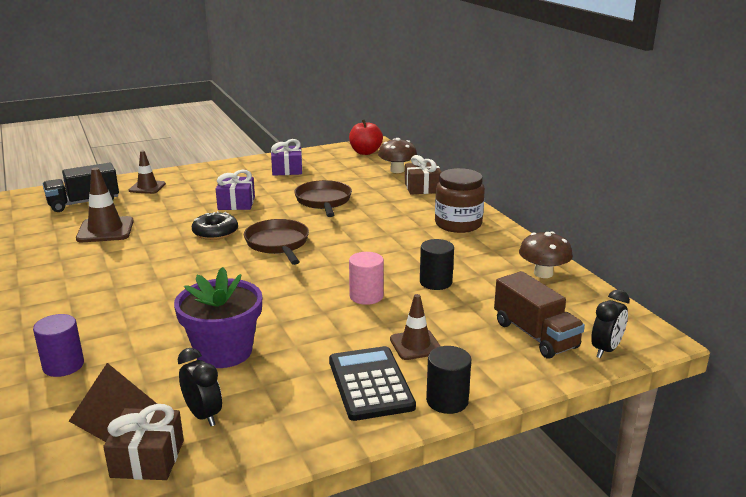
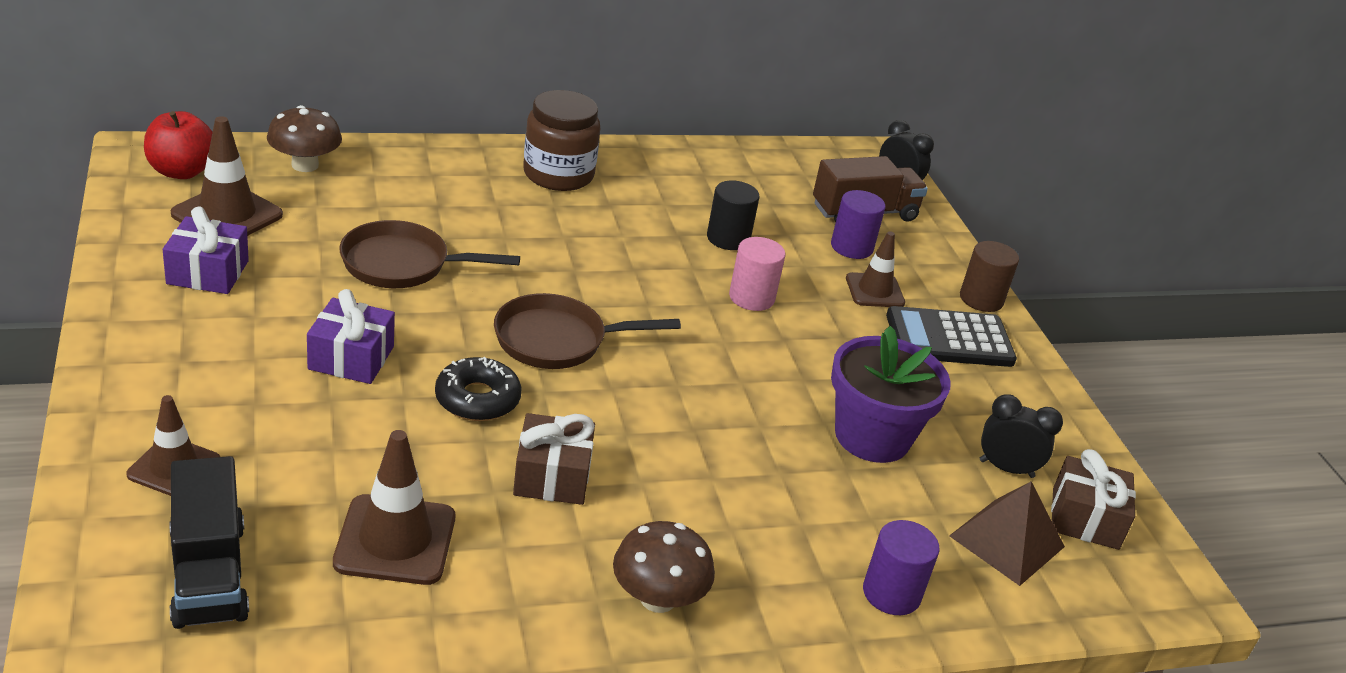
camera: 85 degrees left, 10 degrees up
(203, 415) = (1006, 468): black clock -> black clock turned 45 degrees clockwise
(337, 165) = (227, 215): none -> brown traffic cone
(422, 188) = (402, 164): brown gift -> brown gift (552, 476)
(447, 401) = (981, 299): black cylinder -> brown cylinder
(473, 332) = (851, 247): none -> purple cylinder
(543, 273) = (727, 163): brown mushroom -> brown mushroom (658, 598)

